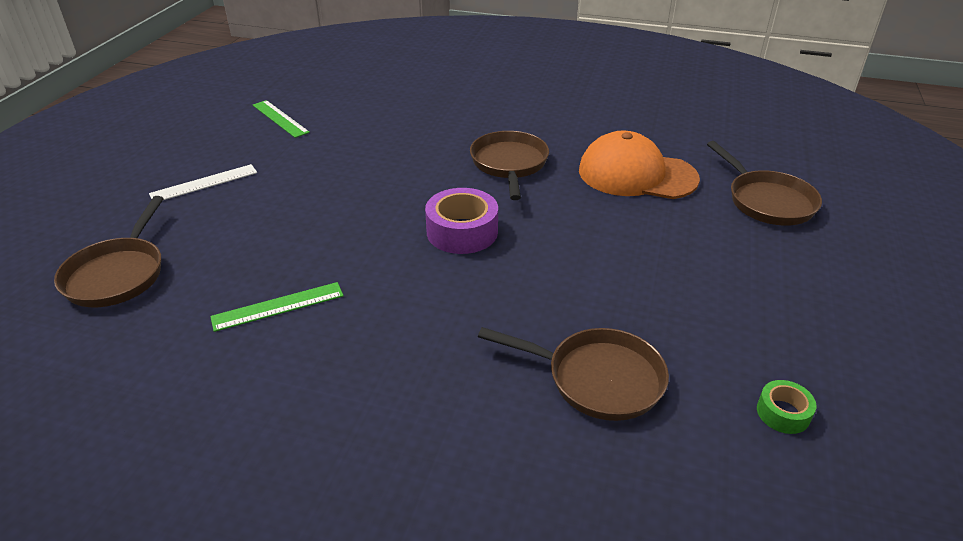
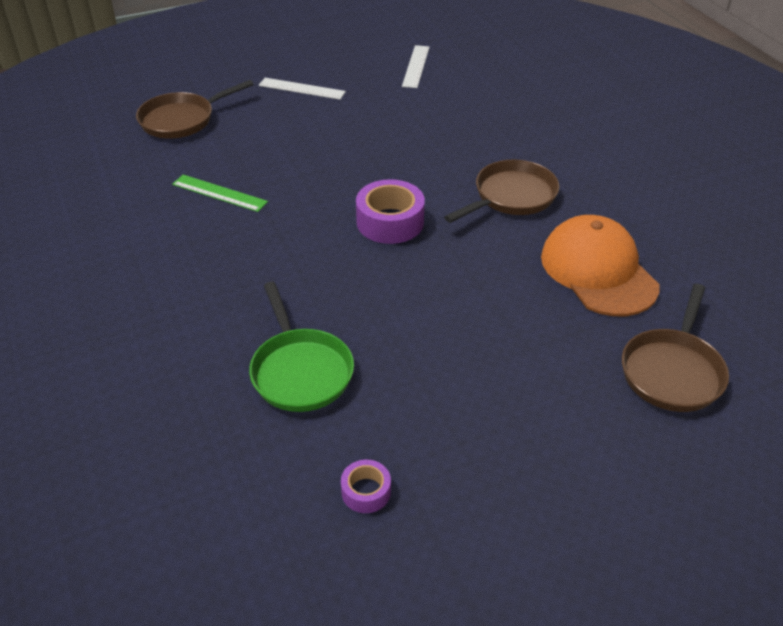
camera: 50 degrees right, 5 degrees up
(280, 118) = (415, 66): green ruler -> white ruler
(597, 379) = (300, 371): brown pan -> green pan
(783, 413) = (366, 492): green tape -> purple tape

